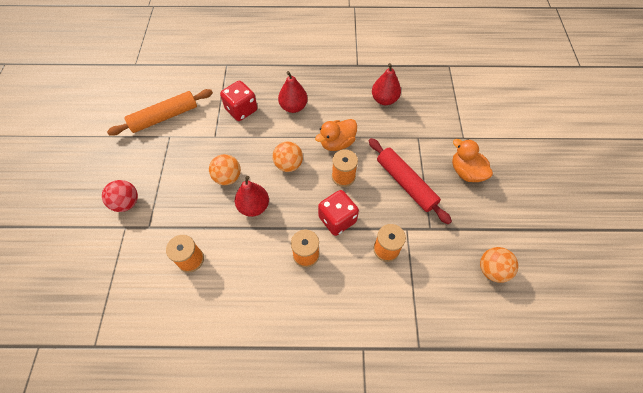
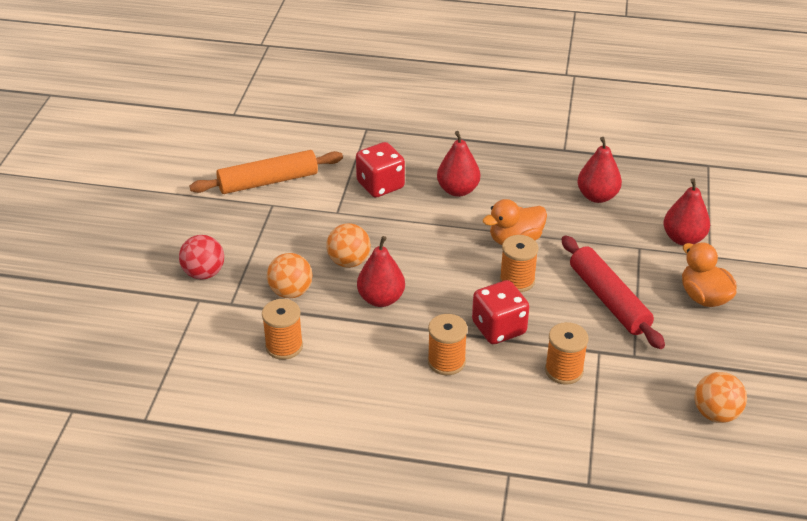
camera: 10 degrees right, 20 degrees down
(288, 165) = (439, 257): orange ball -> orange ball (291, 292)
(444, 126) = (683, 238): none -> red pear

